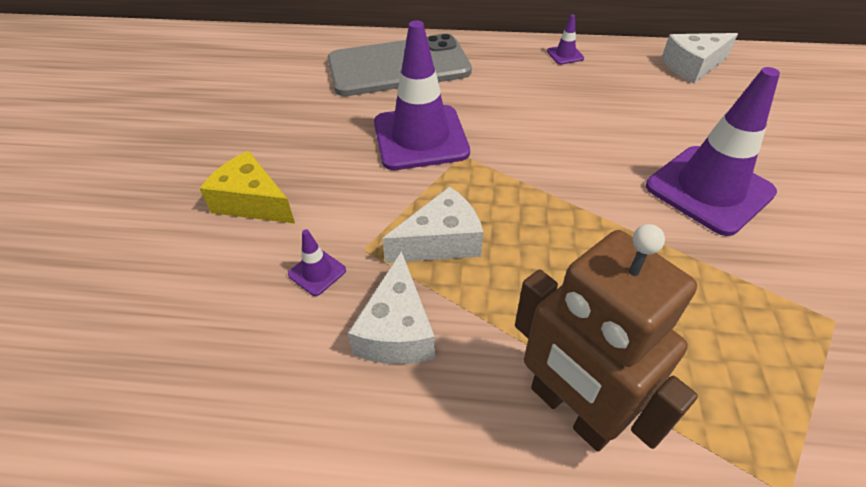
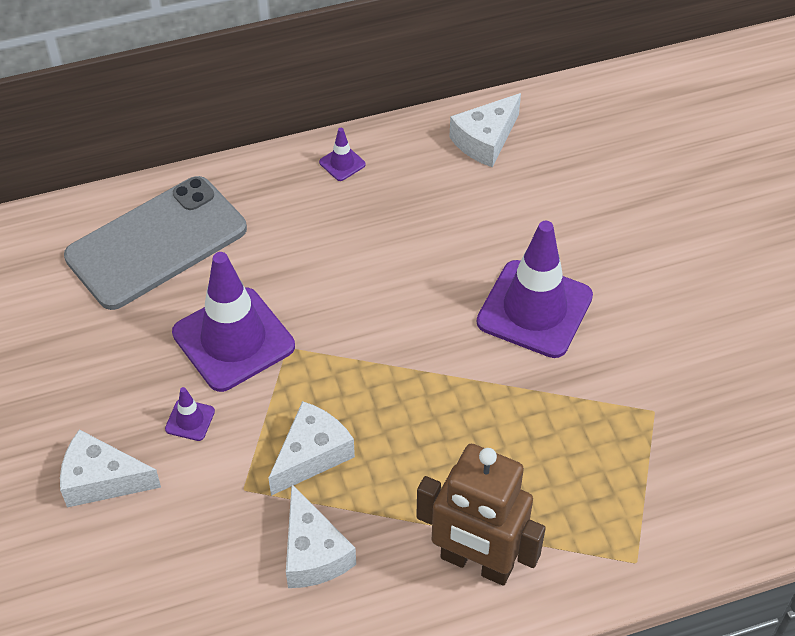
camera: 25 degrees left, 5 degrees up
(252, 202) = (102, 480): yellow cheese -> white cheese
(317, 272) = (213, 528): purple traffic cone -> purple traffic cone (190, 420)

